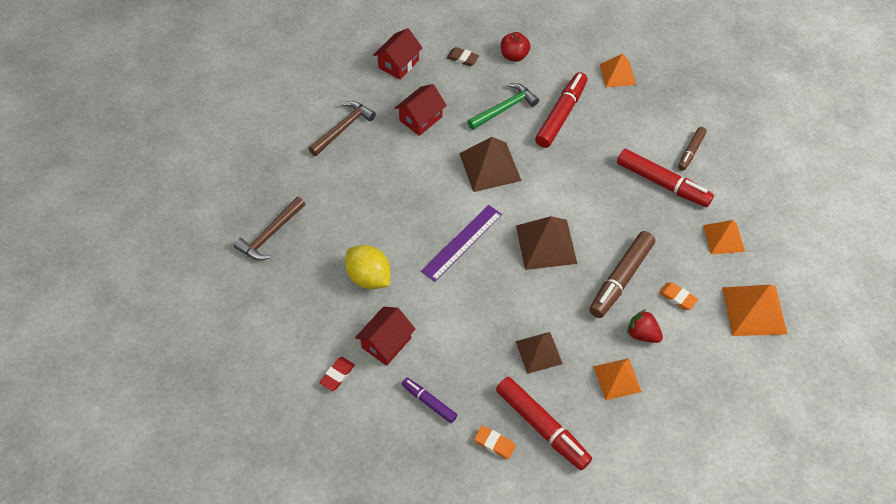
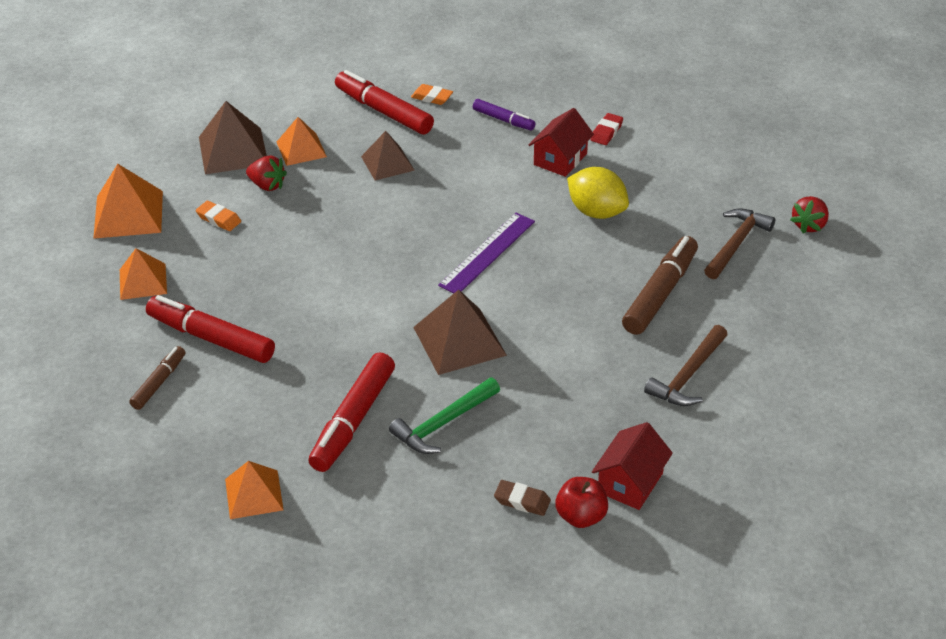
camera: 175 degrees right, 15 degrees down
(207, 248) = (809, 225): none -> red strawberry
(421, 118) = (573, 398): red house -> none
(514, 56) = (432, 513): red apple -> red apple (581, 516)
(546, 244) = (378, 259): brown pyramid -> brown pyramid (233, 150)
(621, 278) = (285, 232): brown marker -> brown marker (660, 293)

